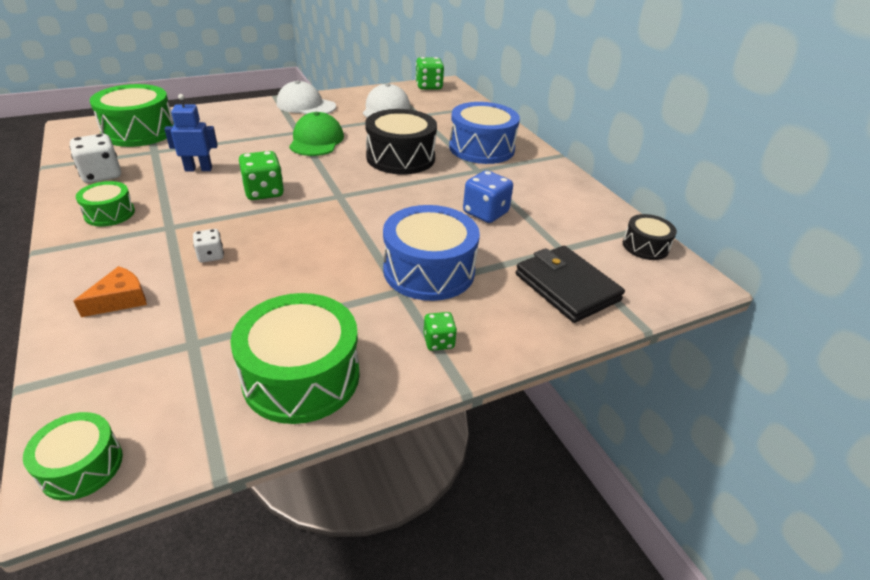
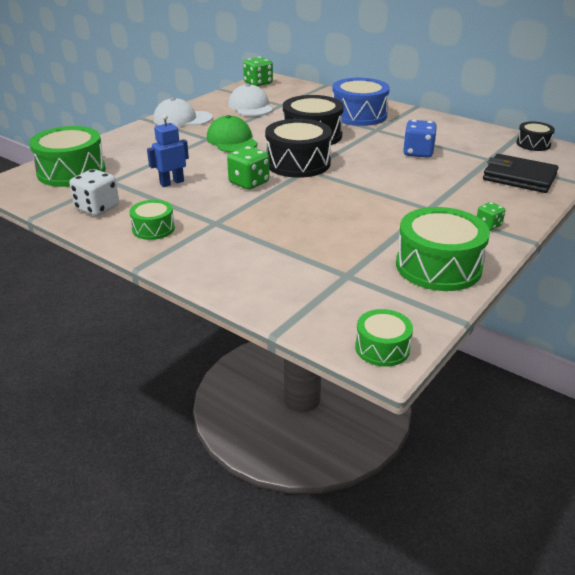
camera: 25 degrees left, 5 degrees down
(120, 300) = (257, 271): orange cheese -> none
(211, 256) = (277, 229): white dice -> none
(341, 185) = (298, 163): none -> black drum
(429, 270) = (430, 193): blue drum -> none

